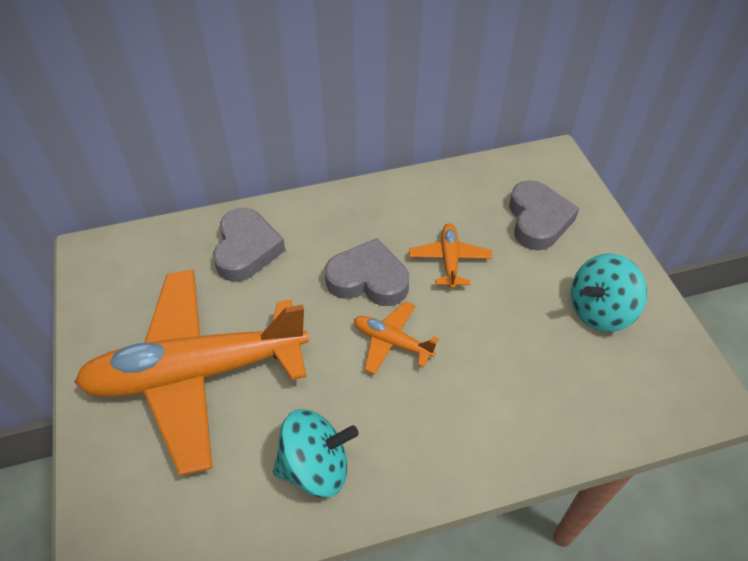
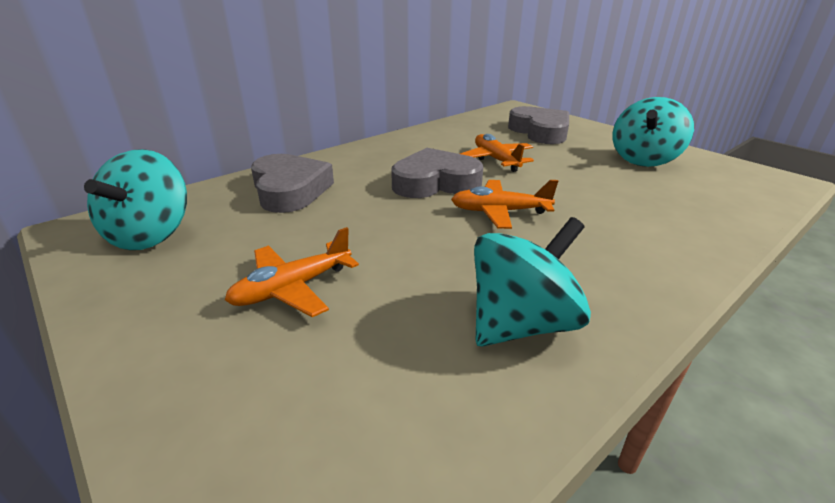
camera: 25 degrees left, 20 degrees down
(132, 277) = (151, 235): none -> turquoise spinning top
(197, 373) = (293, 288): orange plane -> orange plane, size x0.41

